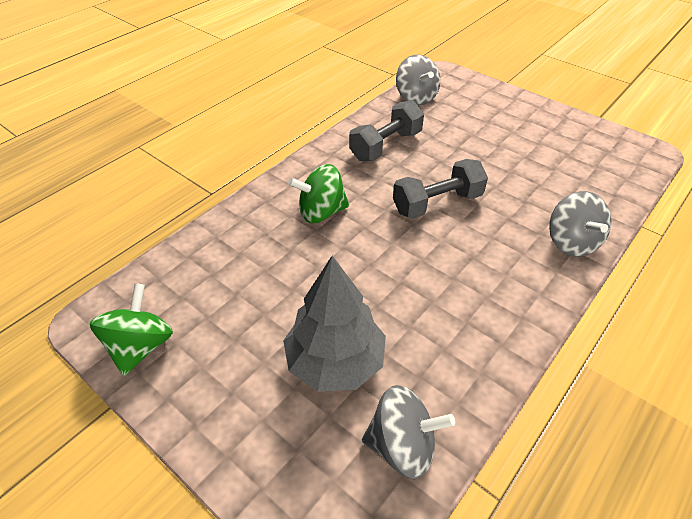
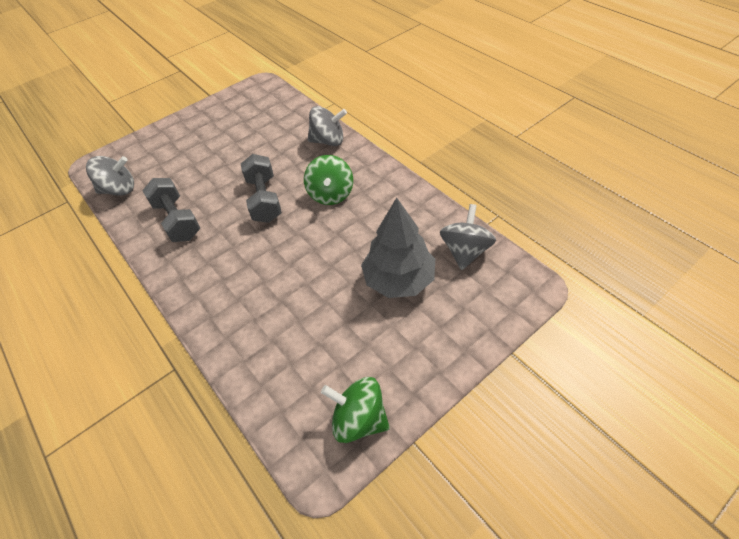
camera: 75 degrees left, 5 degrees up
(321, 212) = (243, 275): green spinning top -> green spinning top (331, 194)

